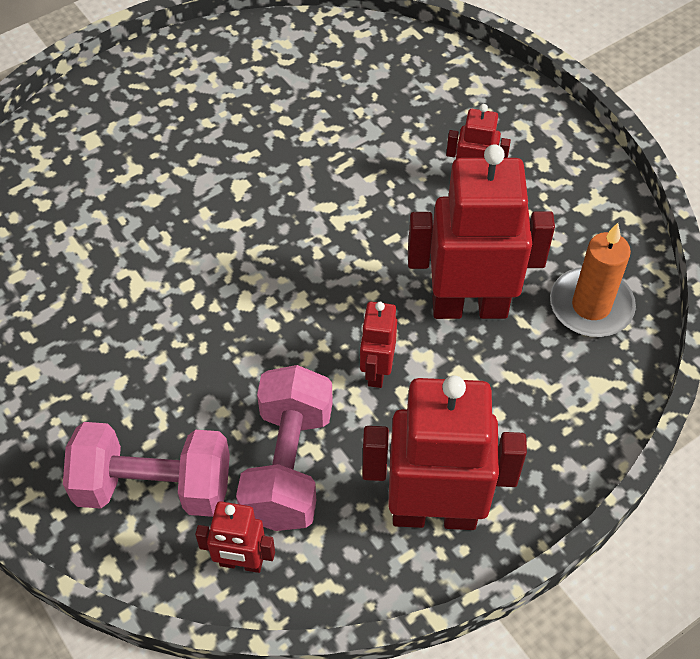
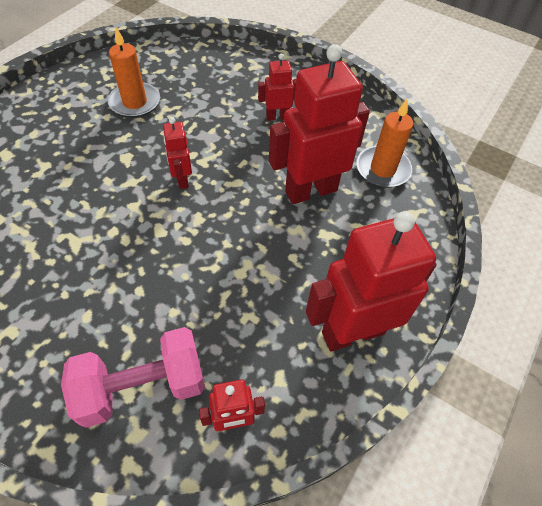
camera: 25 degrees left, 0 degrees up
(281, 106) = (135, 102): none -> orange candle
(288, 465) = (238, 334): pink dumbbell -> none
(376, 371) = (270, 249): red robot -> red robot (182, 179)

